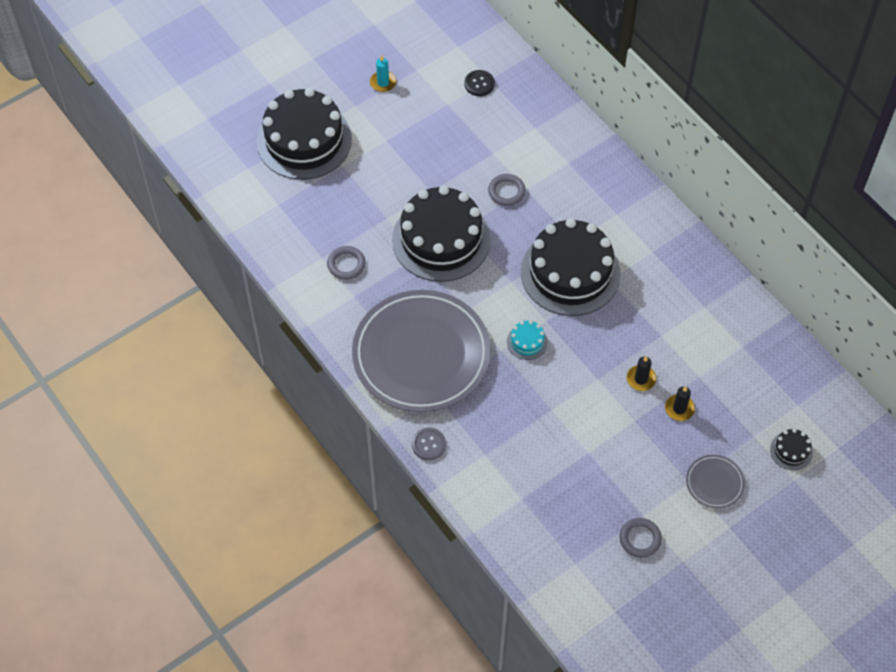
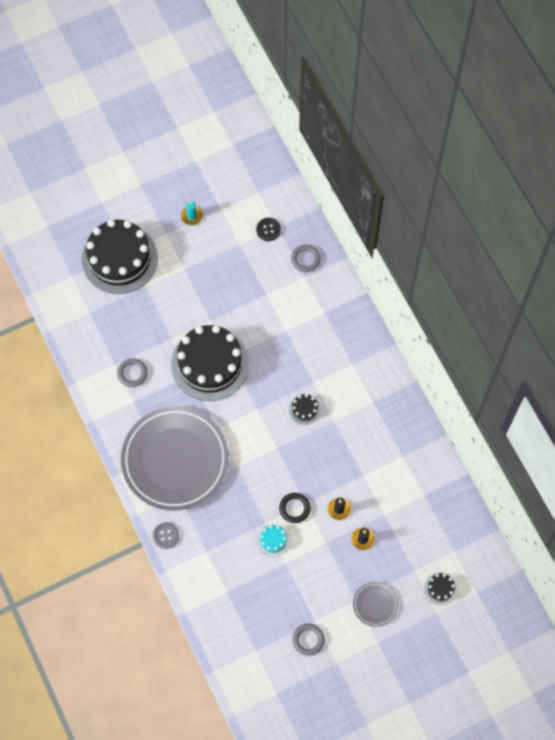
camera: 10 degrees right, 10 degrees up
(506, 192) = (270, 330): grey ring -> grey ring (305, 259)
(527, 342) = (258, 463): turquoise cake -> turquoise cake (273, 540)
(570, 272) = (304, 409): black cake -> black cake, size x0.40
(585, 387) = (294, 508): none -> black ring

